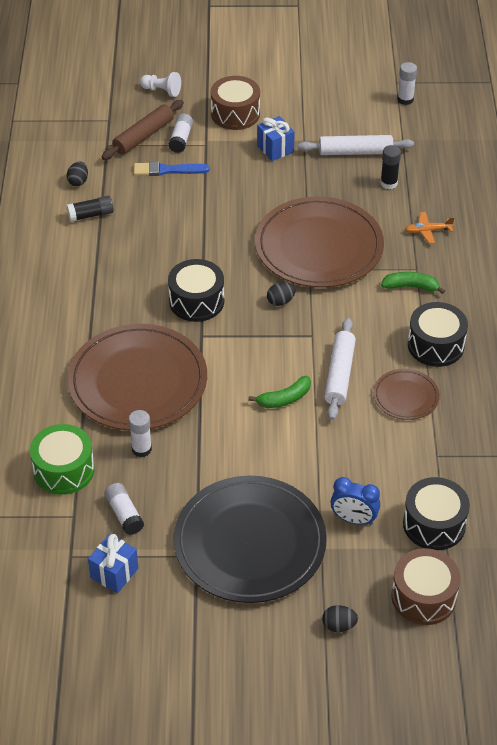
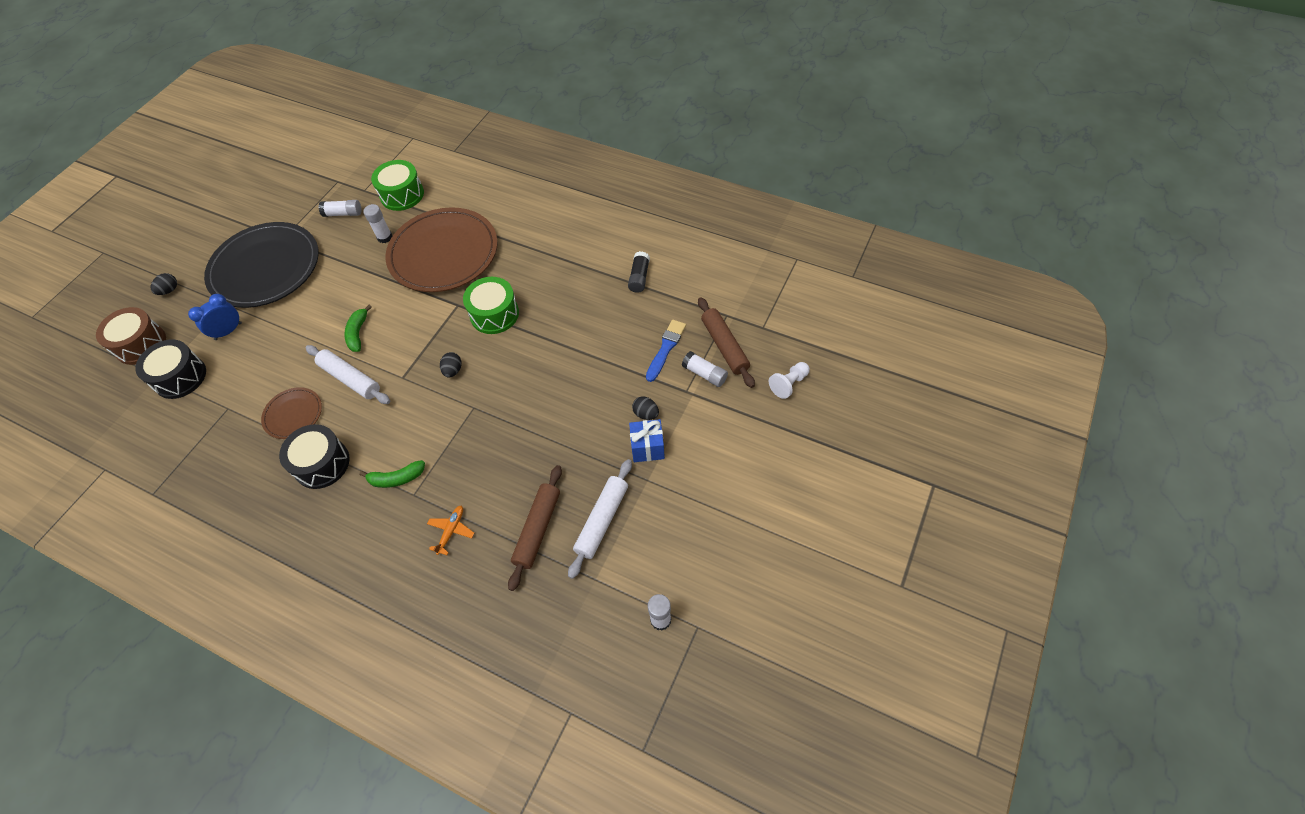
camera: 120 degrees right, 10 degrees up
(78, 181) = (687, 281): black egg -> black egg (646, 414)
(114, 573) = (307, 197): blue gift -> none
(196, 301) = (494, 314): black drum -> green drum
(235, 114) = (720, 434): brown drum -> none
(319, 247) = (494, 426): brown plate -> none
(388, 183) = (538, 529): black glue stick -> brown rolling pin
(411, 286) = (396, 478): green banana -> green banana turned 45 degrees clockwise

